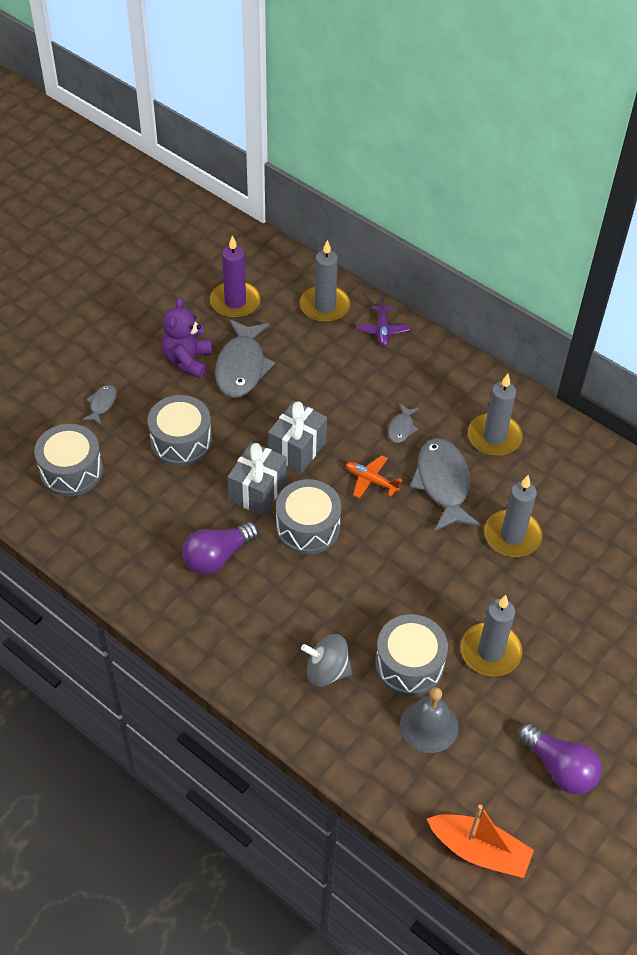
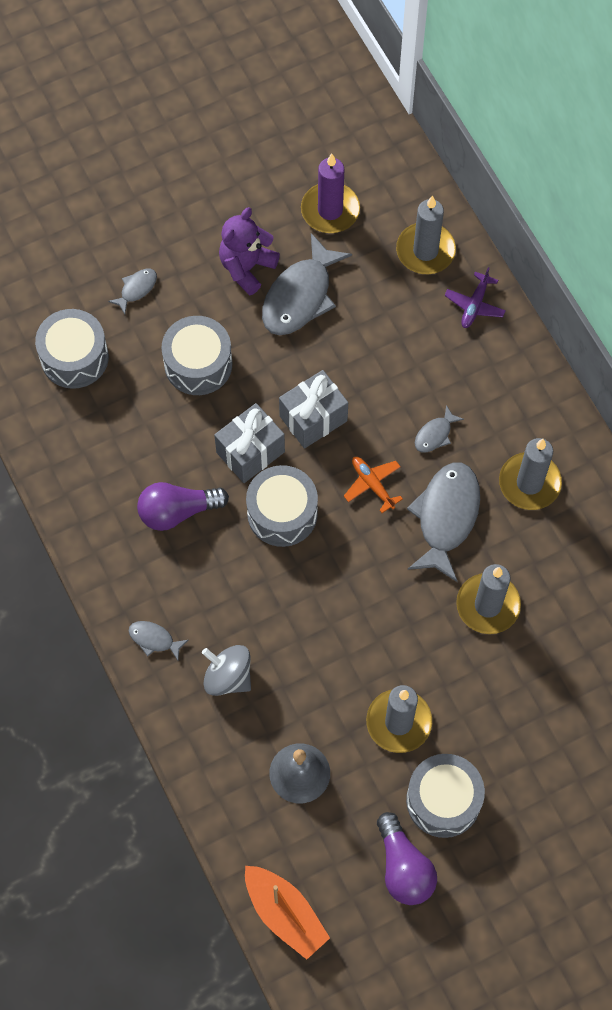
camera: 25 degrees right, 15 degrees up
(246, 665) = (154, 639): none -> grey fish
(409, 664) = (311, 703): grey drum -> grey drum (443, 800)

